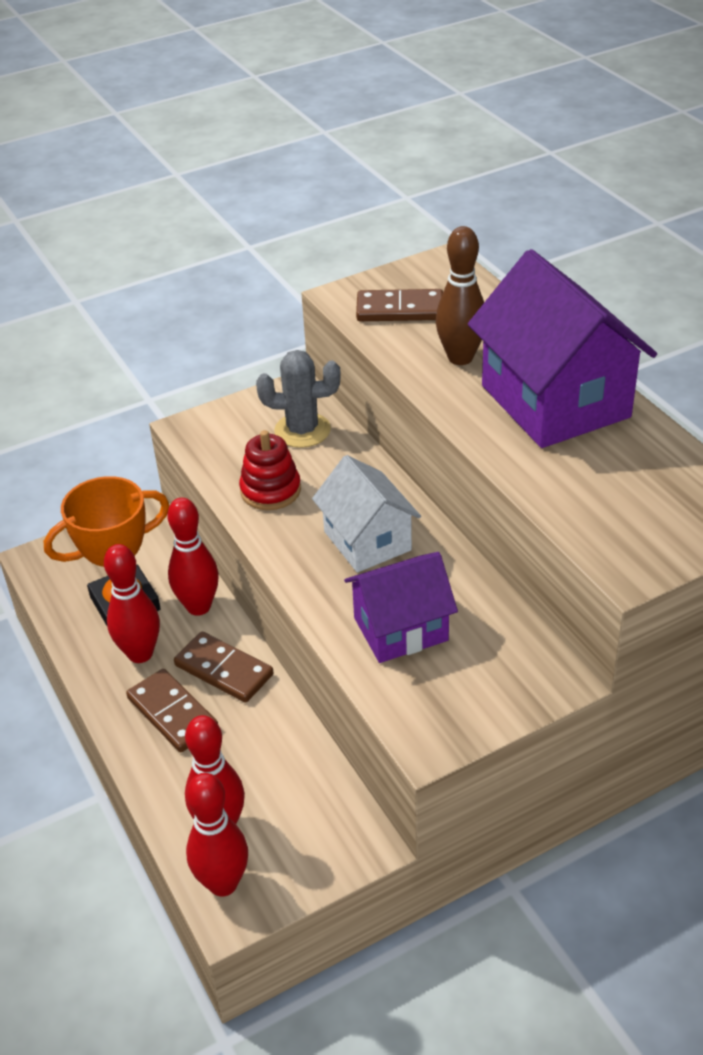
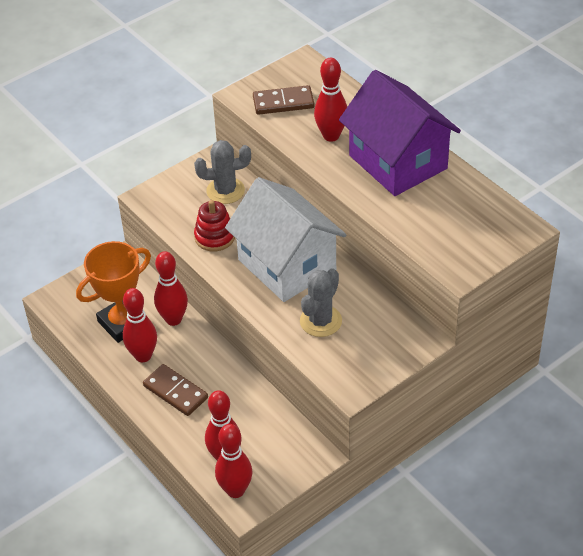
camera: 10 degrees left, 5 degrees up
(223, 670) = (201, 360): brown domino -> none
(367, 541) = (287, 265): white house -> white house, size x1.65
(400, 629) = (320, 321): purple house -> grey cactus
(460, 358) = (331, 136): brown bowling pin -> red bowling pin

